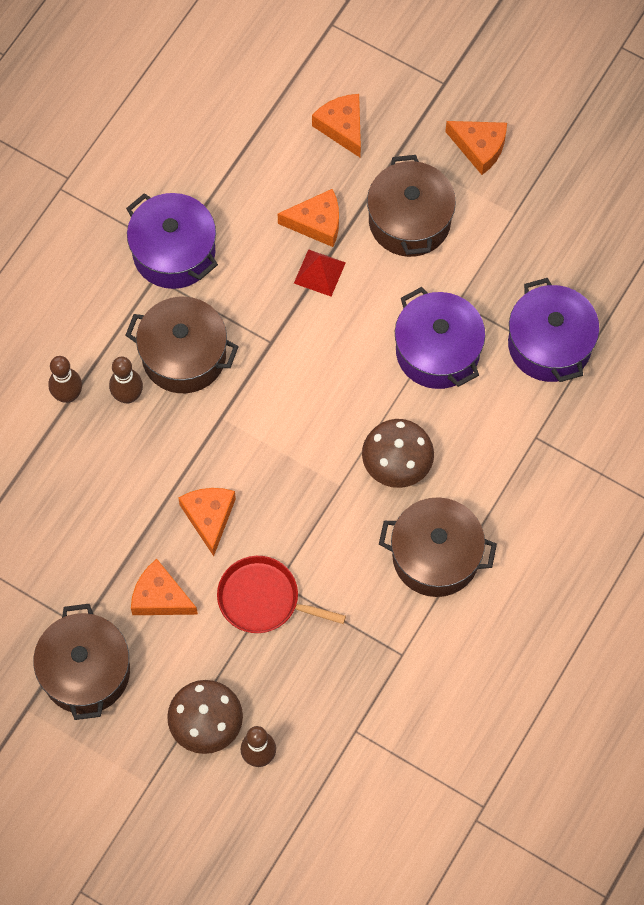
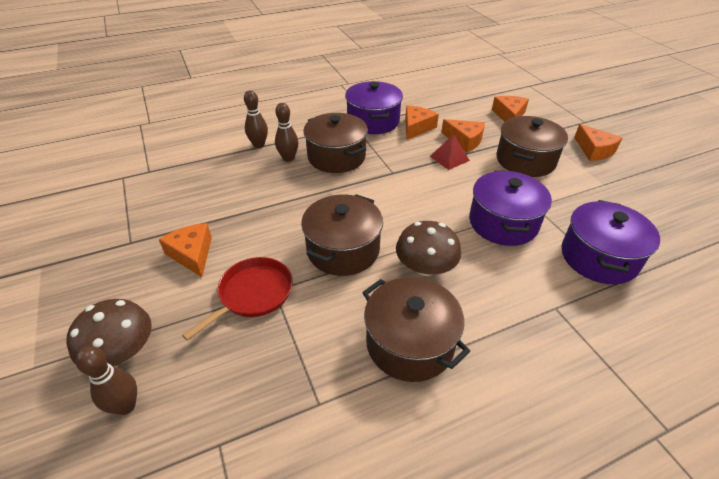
camera: 35 degrees right, 25 degrees down
(86, 671) = (99, 267): brown pot -> brown pot (343, 250)
(209, 517) = (270, 230): orange cheese -> orange cheese (416, 127)
(263, 599) = (253, 294): red pan -> red pan turned 75 degrees clockwise

